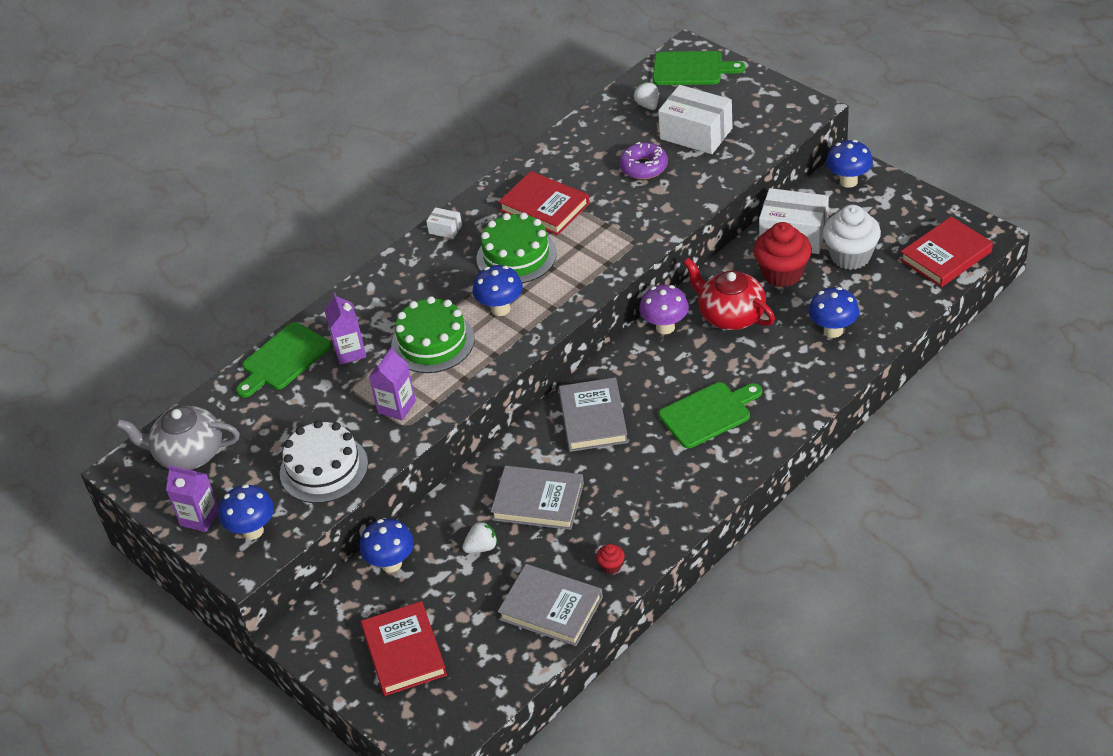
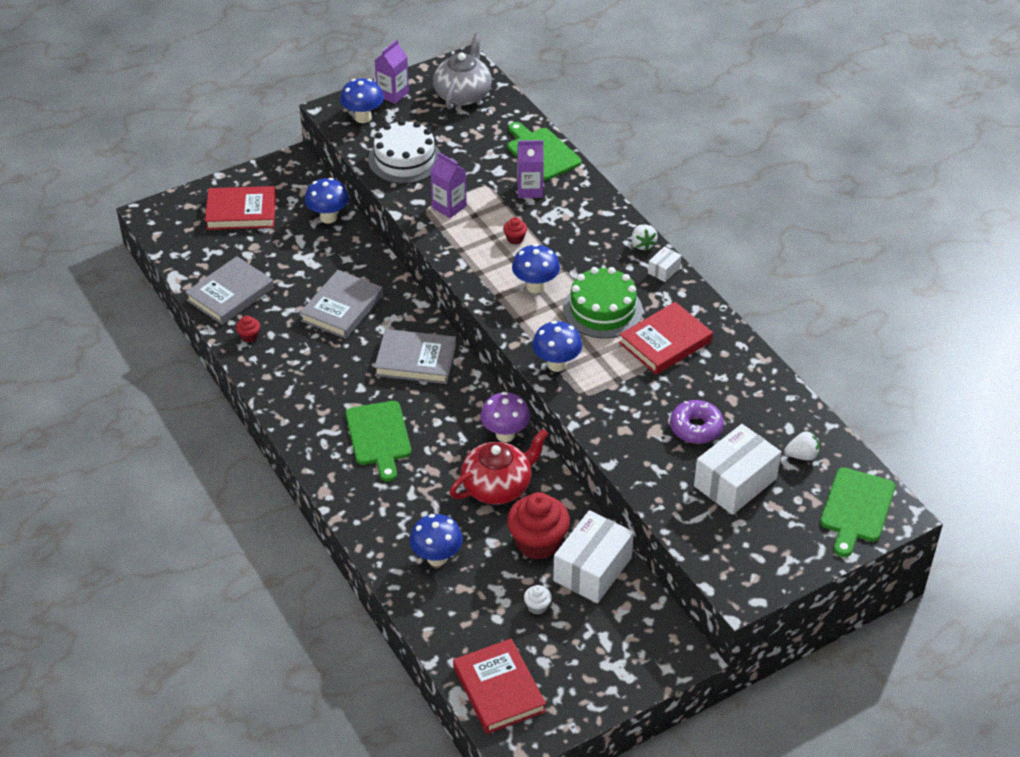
camera: 100 degrees right, 0 degrees up
(432, 342) = (515, 239): green cake -> red cupcake
(482, 547) = (314, 268): white strawberry -> white strawberry (642, 244)
(848, 181) = (659, 644): blue mushroom -> blue mushroom (556, 364)
(850, 256) = (537, 606): white cupcake -> white cupcake, size x0.44

